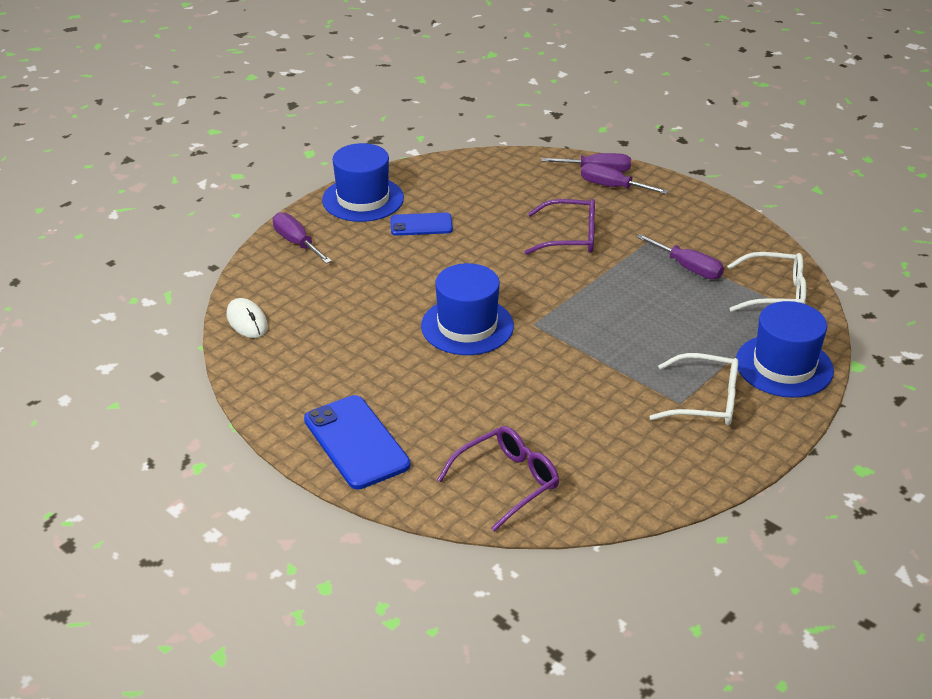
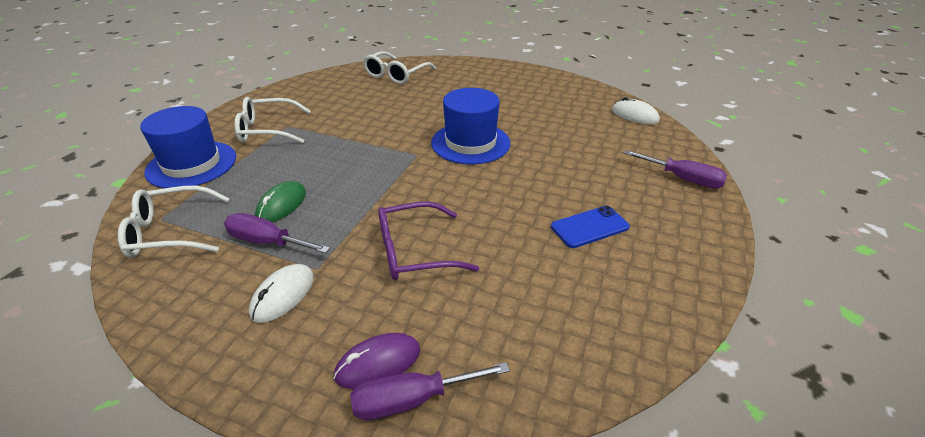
camera: 160 degrees right, 0 degrees up
(356, 442) = (493, 75): blue phone -> none
(363, 199) = (686, 246): blue hat -> none
(507, 482) = (396, 75): purple glasses -> white glasses
(612, 187) = (378, 363): purple screwdriver -> purple mouse
(672, 230) = (283, 295): none -> white mouse
(679, 297) = (281, 205): none -> green mouse

